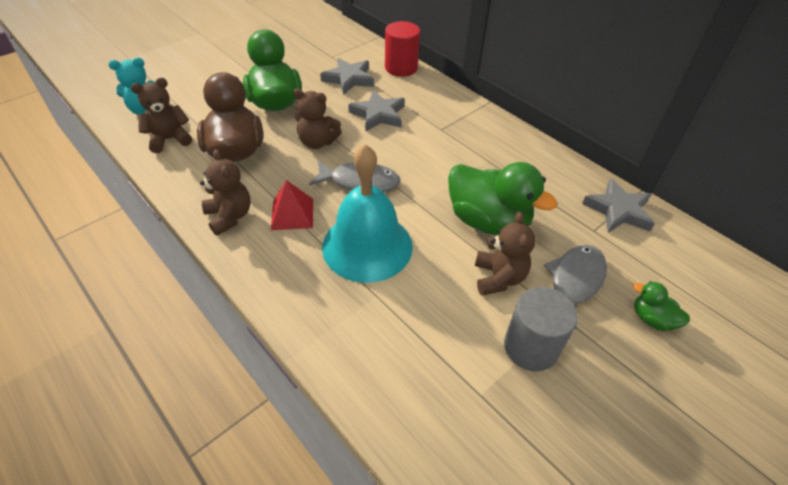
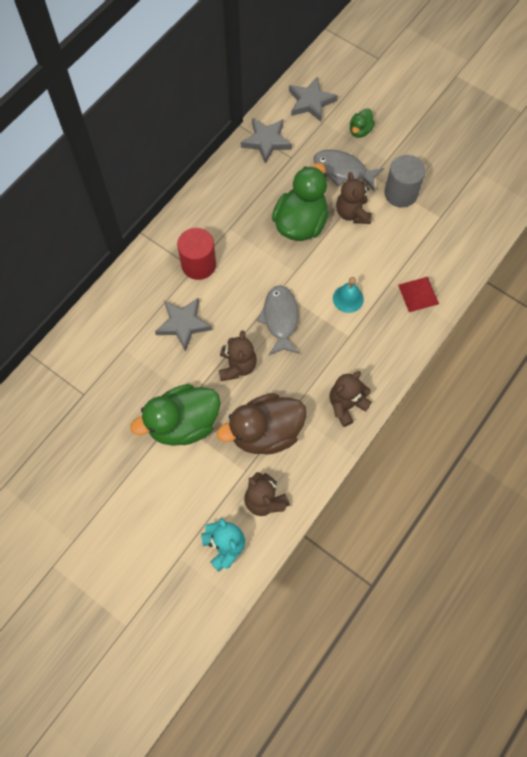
camera: 100 degrees left, 20 degrees up
(292, 214) = (330, 359): red pyramid -> red pyramid (418, 294)
(349, 79) = (126, 365): grey star -> grey star (311, 102)
(367, 246) = (348, 298): turquoise bell -> turquoise bell, size x0.46
(401, 68) = (95, 319): red cylinder -> red cylinder (198, 264)
(498, 278) = (352, 213): brown teddy bear -> brown teddy bear turned 90 degrees counterclockwise

